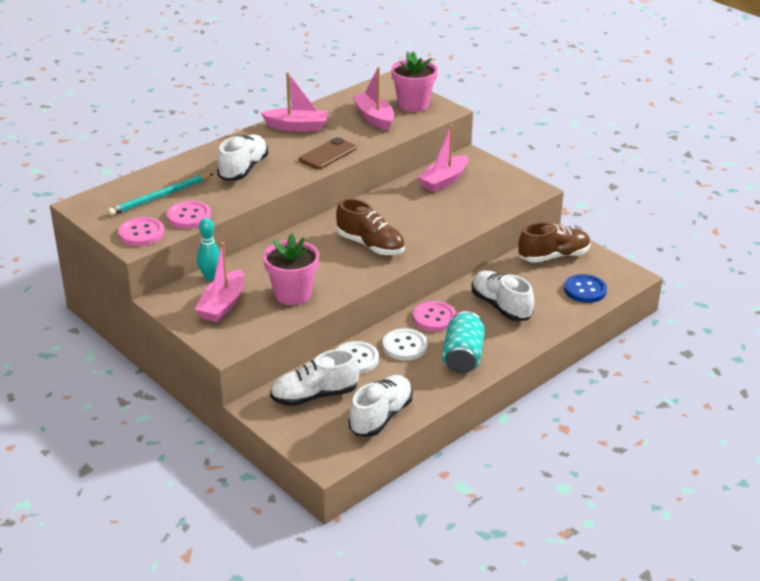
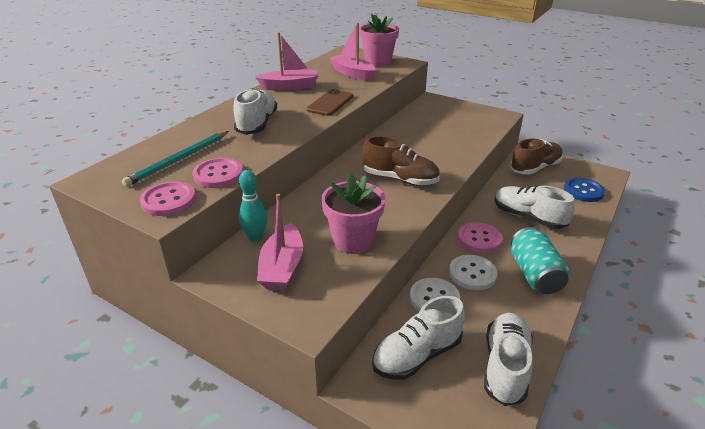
camera: 15 degrees left, 0 degrees up
(444, 181) = (425, 118): pink boat -> none

